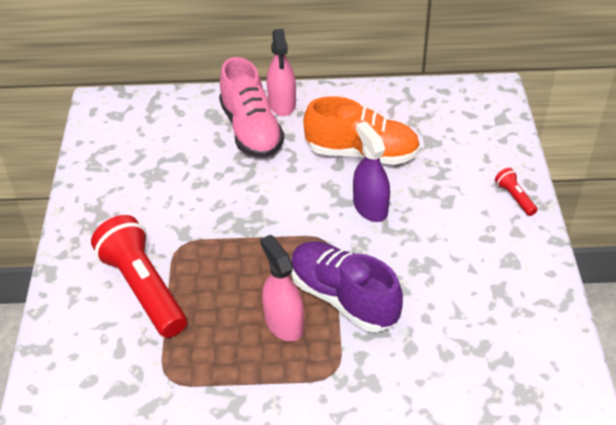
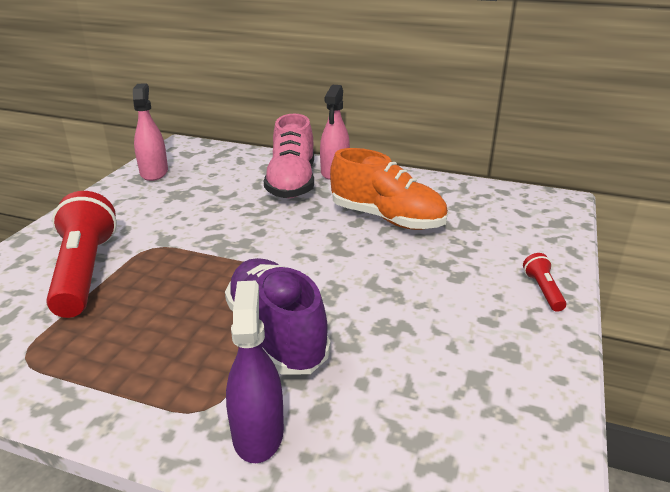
camera: 20 degrees right, 15 degrees down
(284, 323) = (191, 340): pink spray bottle -> pink spray bottle (154, 172)
(370, 207) = (366, 261): purple spray bottle -> purple spray bottle (258, 433)

